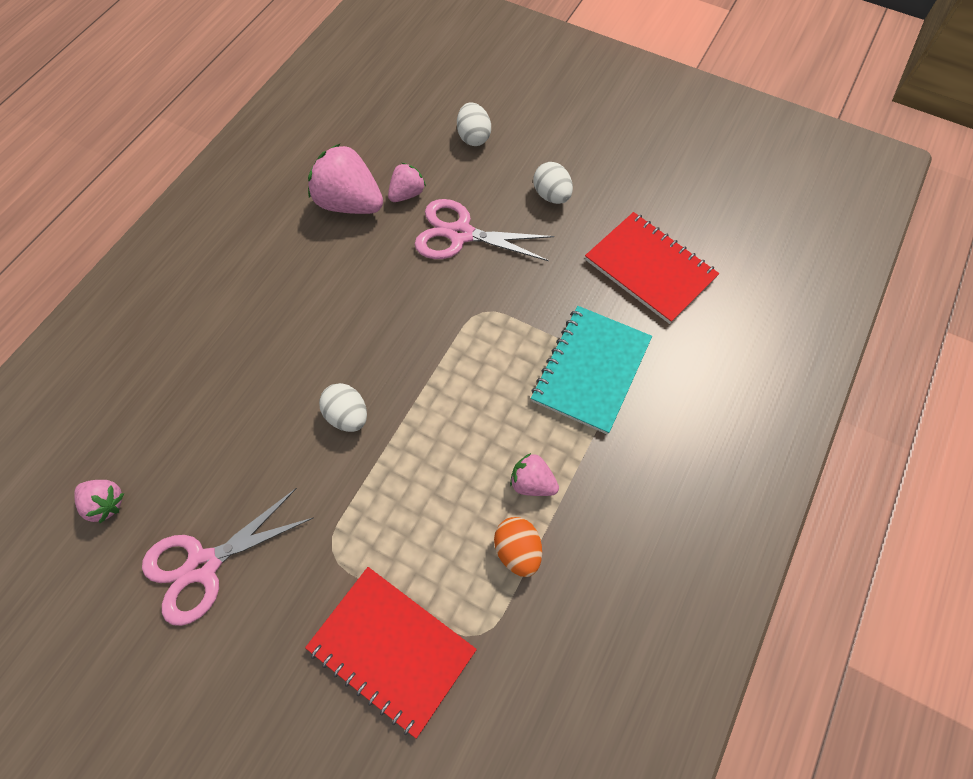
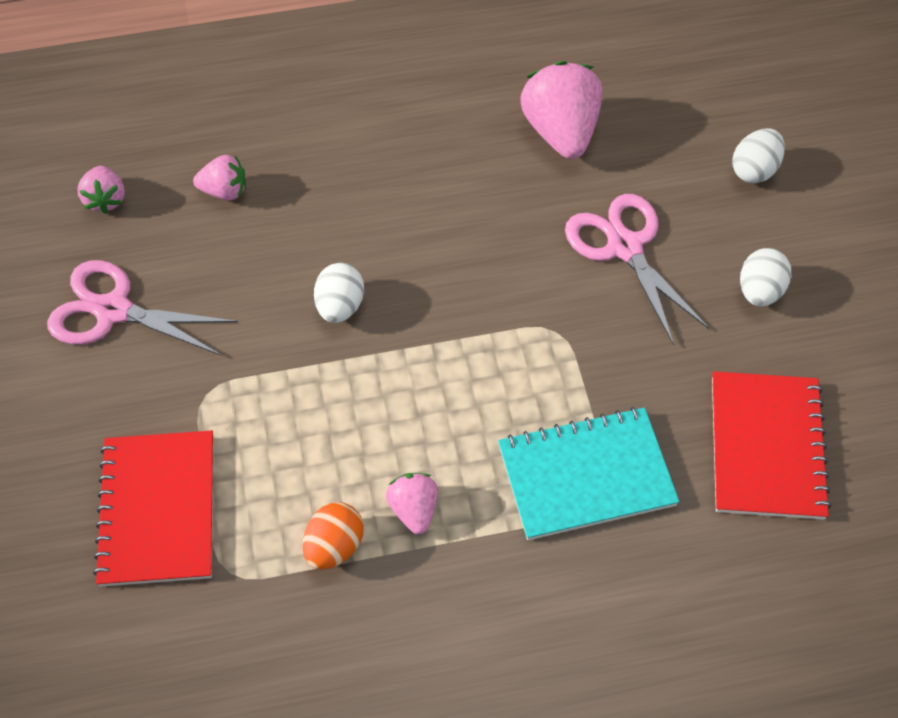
camera: 50 degrees right, 5 degrees down
(407, 194) = (622, 168): pink strawberry -> pink strawberry (224, 191)

